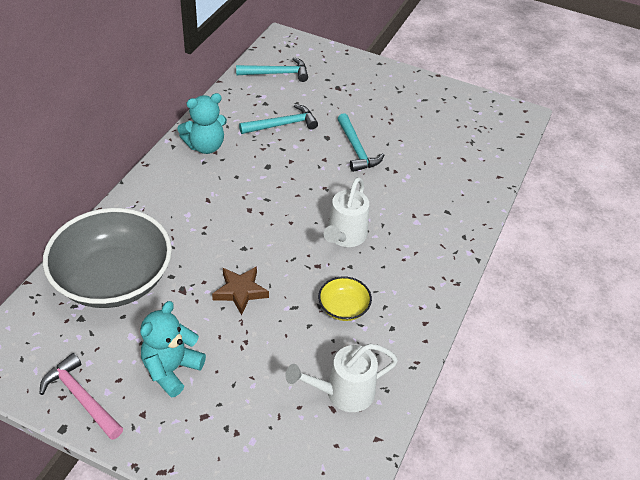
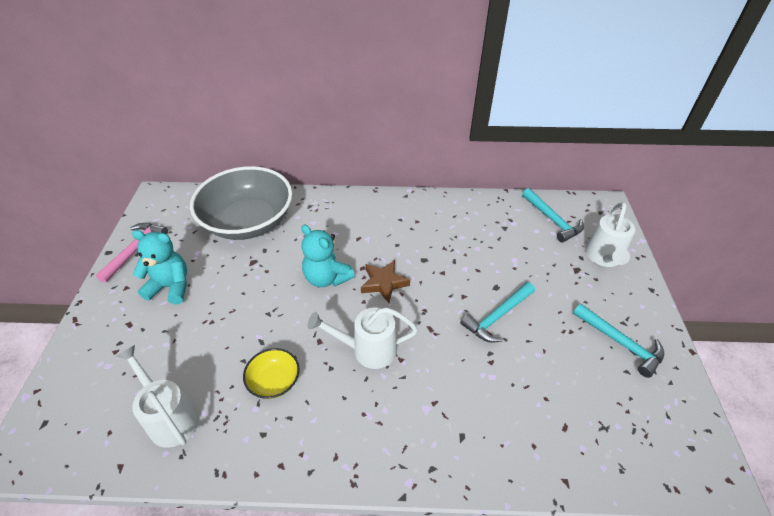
camera: 70 degrees right, 0 degrees up
(205, 146) = (419, 213): turquoise teddy bear -> turquoise teddy bear (327, 278)
(240, 291) = (265, 297): brown star -> brown star (384, 283)
(282, 125) = (486, 249): turquoise hammer -> turquoise hammer (620, 343)
(336, 69) = (604, 258): none -> white watering can

